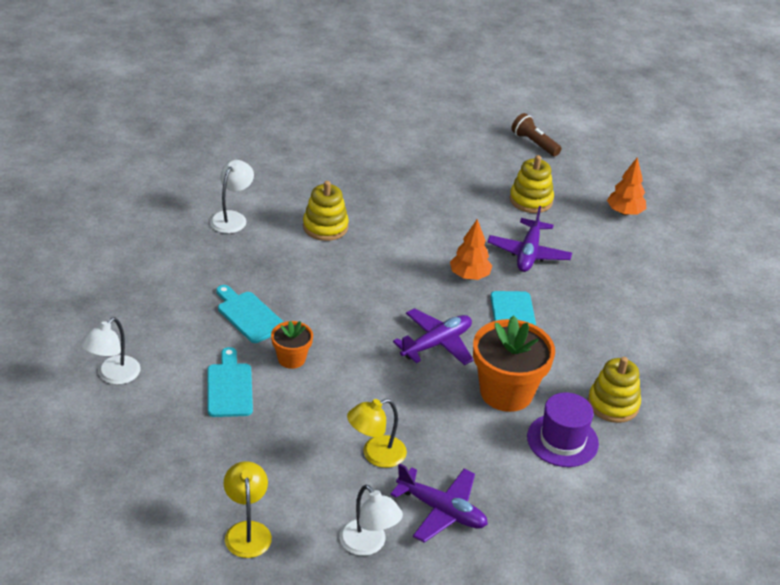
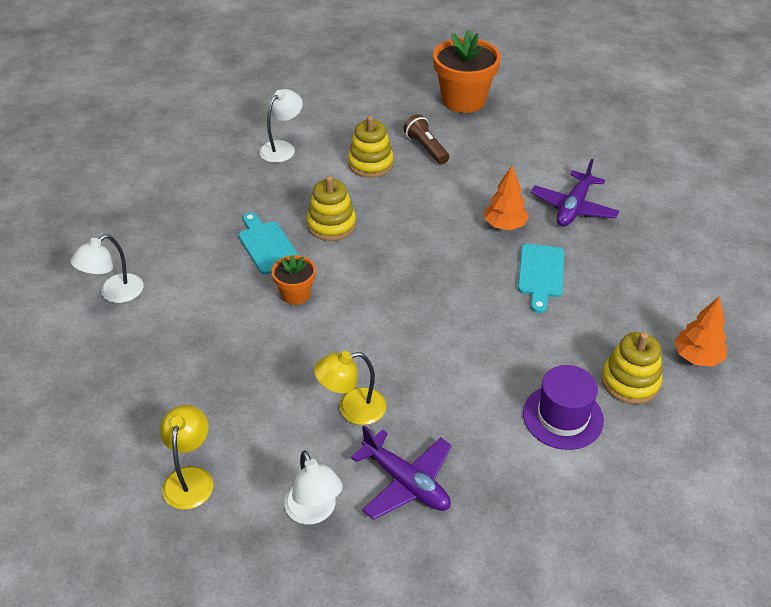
camera: 15 degrees right, 5 degrees up
(229, 387) = (224, 317): turquoise cutting board -> none
(436, 344) = (451, 294): purple plane -> none
(506, 392) = (512, 355): orange flower pot -> orange flower pot (463, 100)
(531, 200) = (589, 153): yellow stacking toy -> yellow stacking toy (331, 225)
(534, 143) = (606, 98): brown flashlight -> brown flashlight (426, 148)
(624, 212) = (687, 174): orange tree -> orange tree (697, 357)

